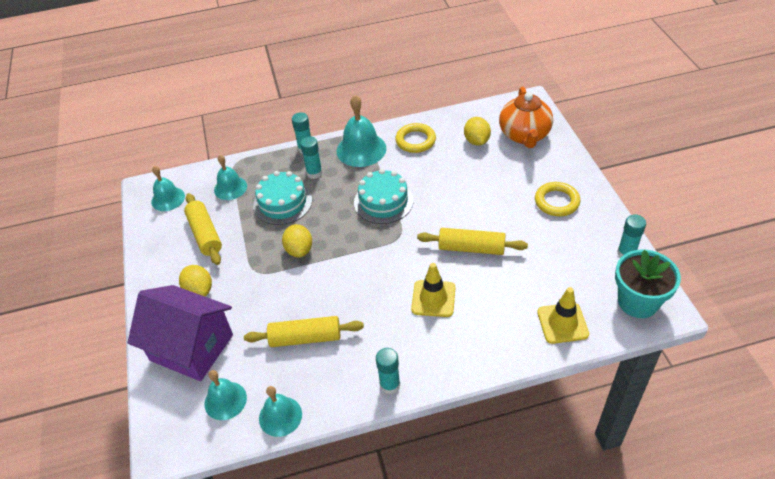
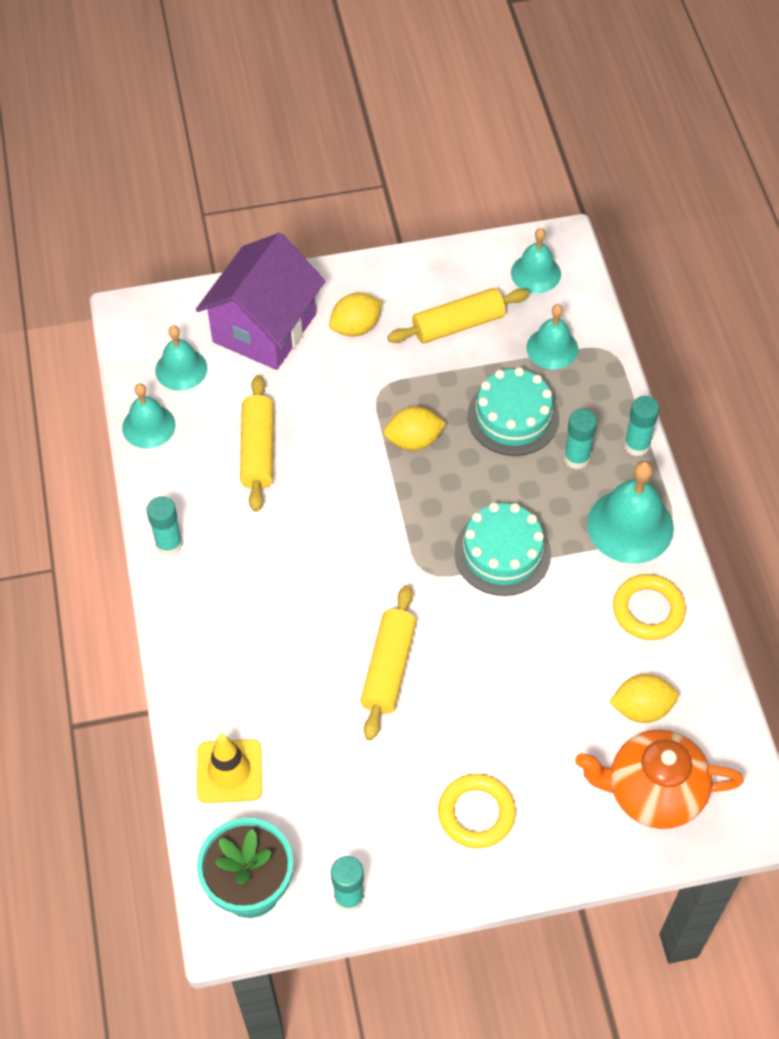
camera: 90 degrees right, 10 degrees up
(433, 298) = (299, 607): yellow traffic cone -> none

